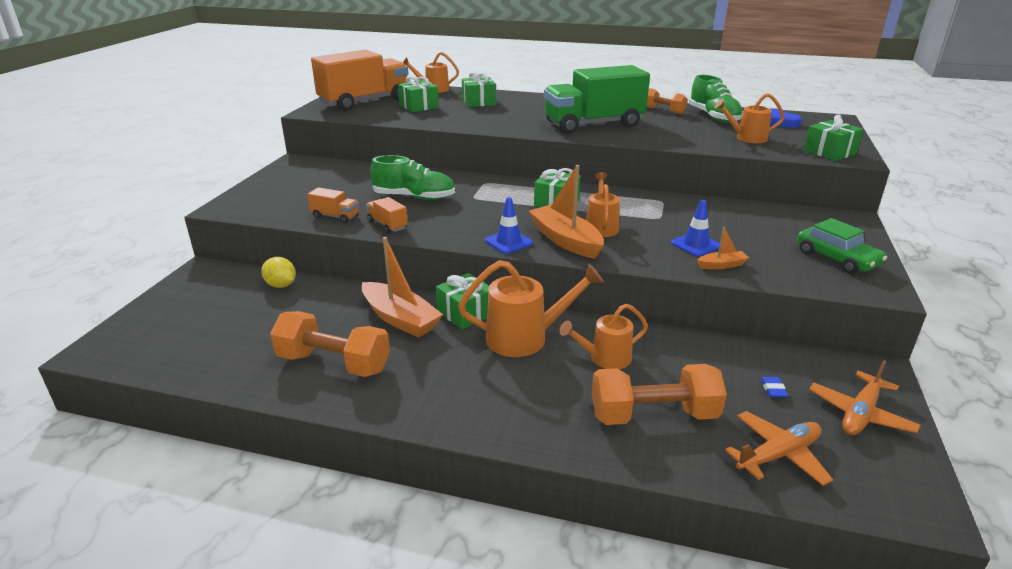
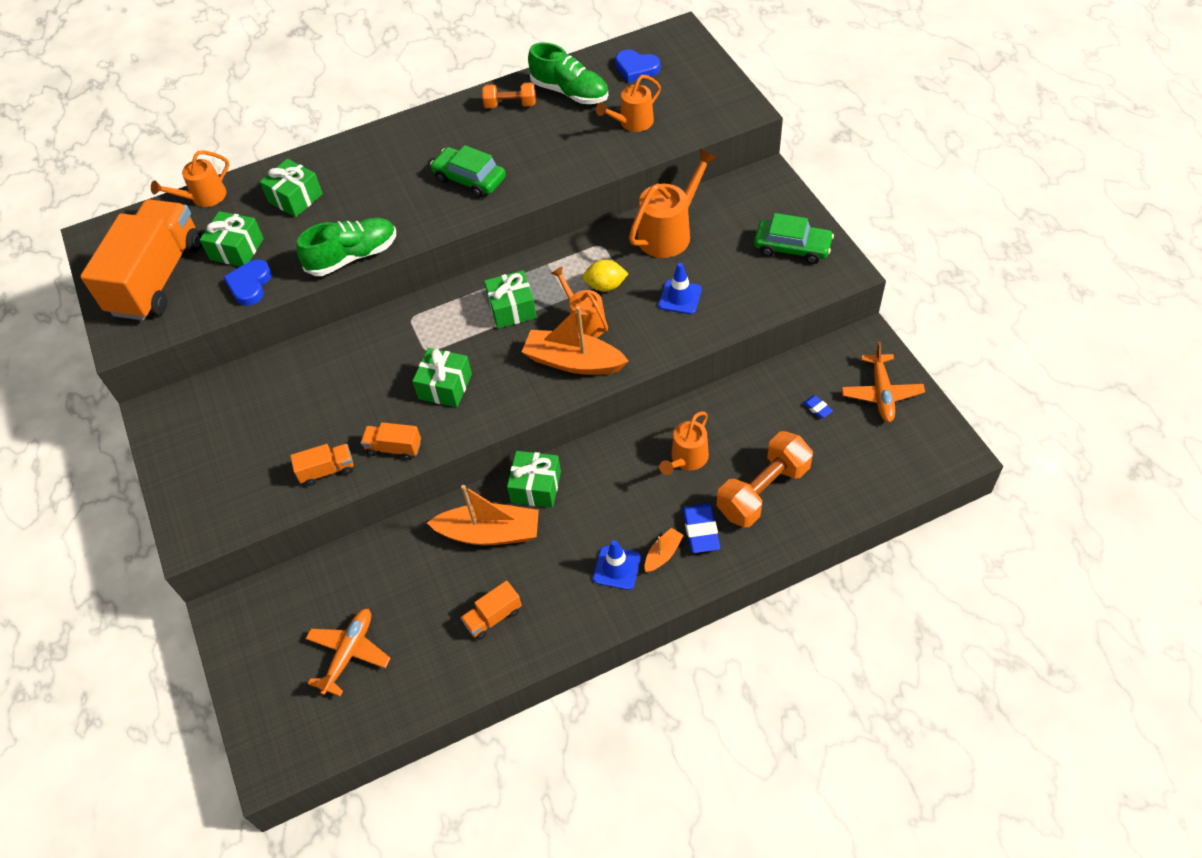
camera: 35 degrees left, 25 degrees up
(281, 285) = (333, 573): yellow lemon -> yellow lemon (605, 286)
(334, 363) = (493, 617): orange dumbbell -> orange truck
(403, 117) = (250, 285): none -> blue heart
(414, 197) = (368, 389): green shoe -> green shoe (353, 256)
(508, 242) = (529, 397): blue traffic cone -> blue traffic cone (617, 568)
(526, 338) = (610, 480): orange watering can -> orange watering can (669, 232)
(561, 408) = (701, 530): none -> blue eraser
(593, 125) = (469, 179): green truck -> green car
(721, 265) = (719, 313): orange boat -> orange boat (663, 554)
(778, 455) = (859, 469): orange plane -> orange plane (349, 653)
(829, 152) = (718, 110): green gift -> green gift (445, 386)

